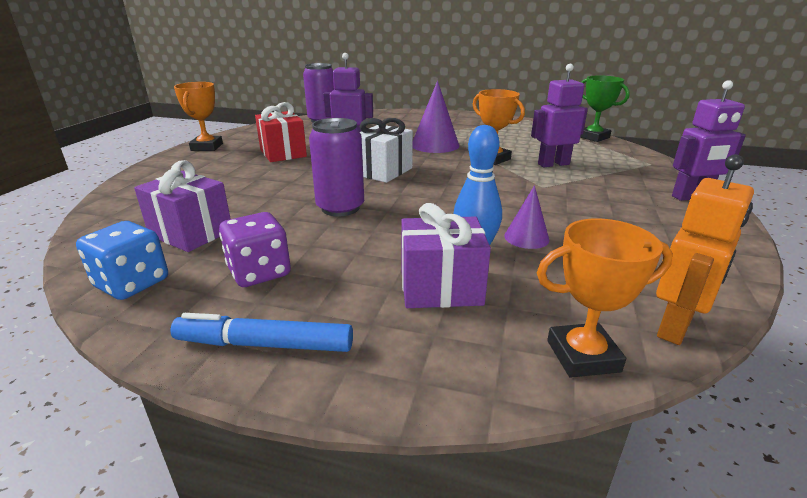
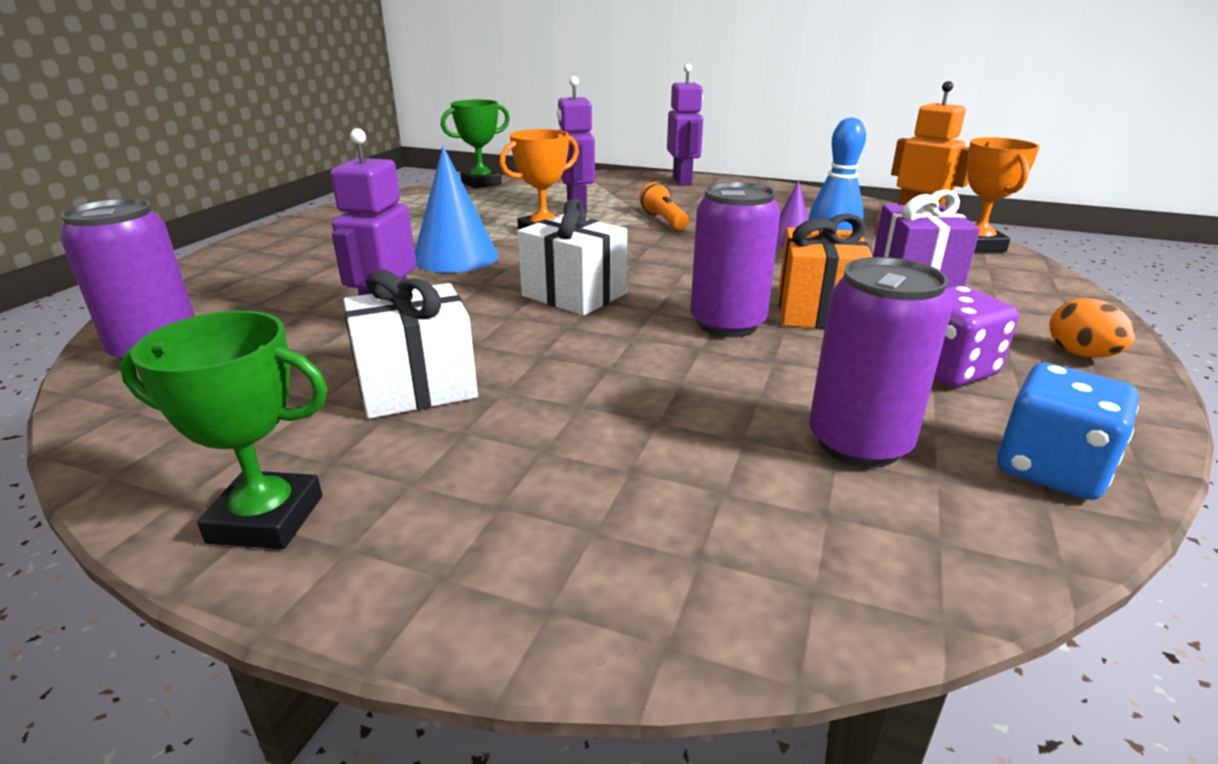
camera: 85 degrees left, 0 degrees up
(191, 233) = (858, 443): purple gift -> purple can
(207, 147) = (266, 519): orange trophy -> green trophy
(265, 344) = (1081, 354): blue marker -> orange egg
(283, 153) = (417, 387): red gift -> white gift
(362, 236) = (816, 311): none -> orange gift
(435, 145) = (455, 257): purple cone -> blue cone
(548, 191) = (664, 220): none -> orange flashlight

